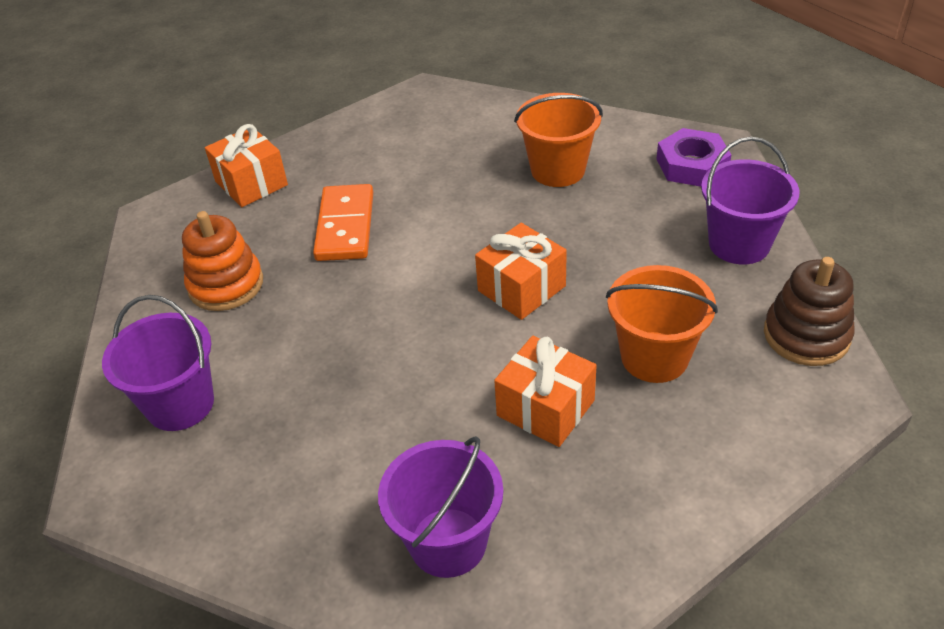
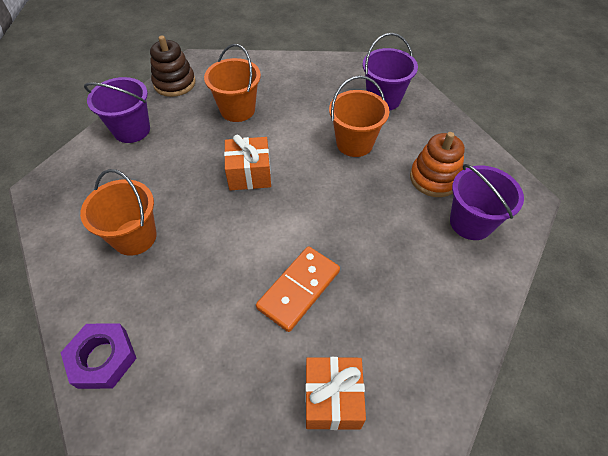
camera: 145 degrees left, 10 degrees up
(226, 285) = (407, 293): orange stacking toy -> orange stacking toy (434, 178)
(425, 418) = (354, 143): none -> orange bucket
(545, 408) = (302, 118): orange gift -> none
(692, 165) = (73, 185): purple nut -> purple nut (102, 358)

